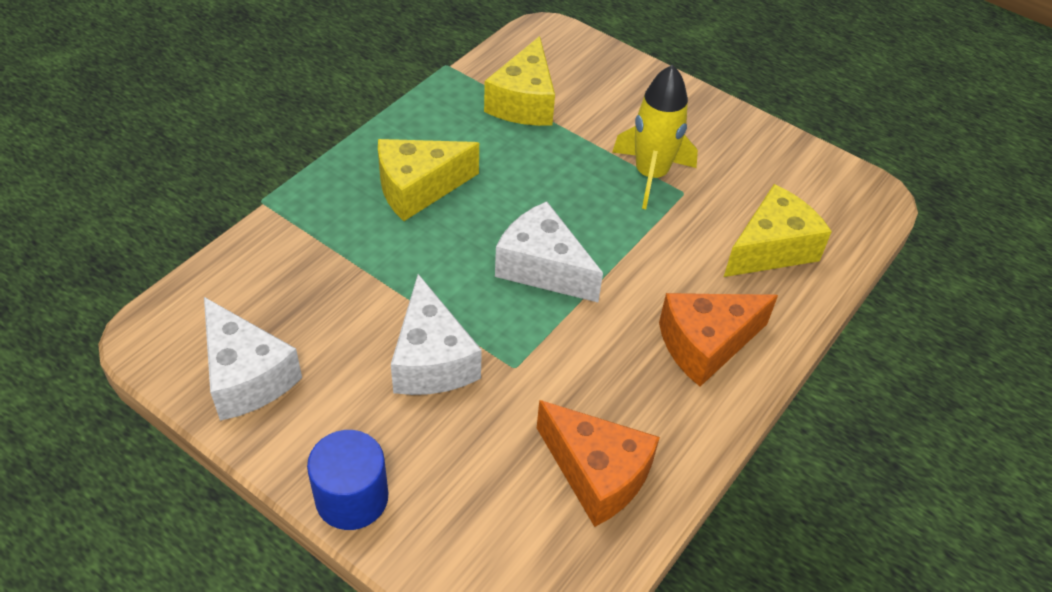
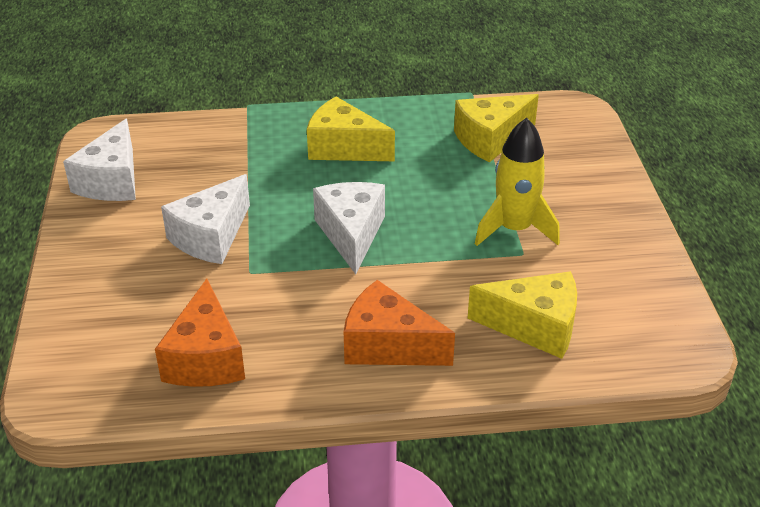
camera: 50 degrees right, 10 degrees down
(352, 498) = (71, 270): blue cylinder -> none

